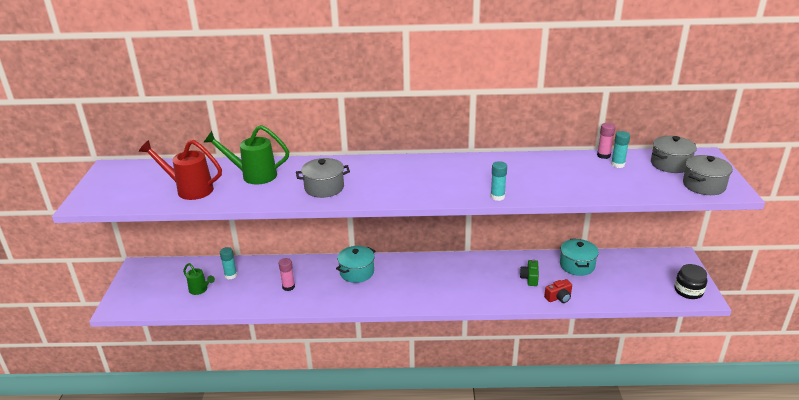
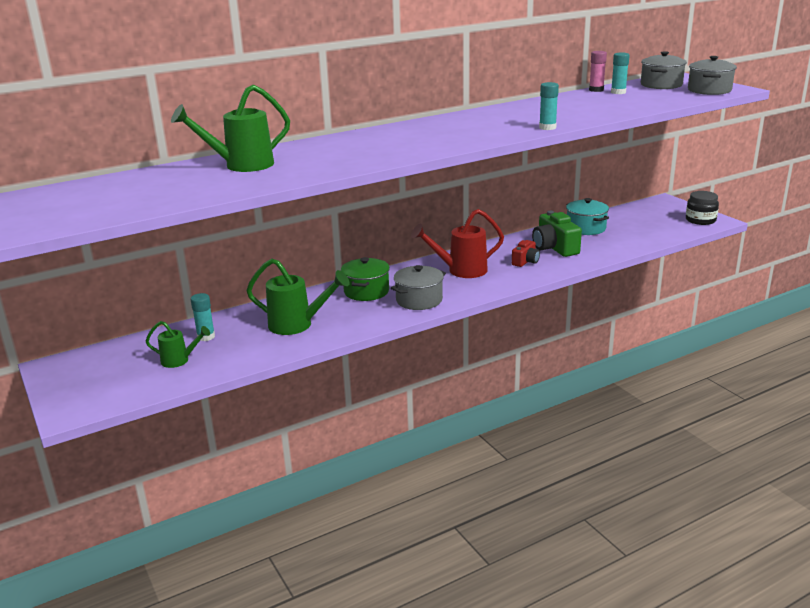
camera: 30 degrees left, 5 degrees down
(189, 189) = (171, 191): red watering can -> red watering can (460, 271)
(288, 287) = (298, 325): pink glue stick -> green watering can
(324, 188) = (350, 157): grey pot -> grey pot (419, 300)
(357, 272) = (366, 291): turquoise pot -> green pot
(529, 278) = (554, 248): green camera -> green camera, size x1.72
(559, 297) = (599, 253): red camera -> red camera (525, 261)

